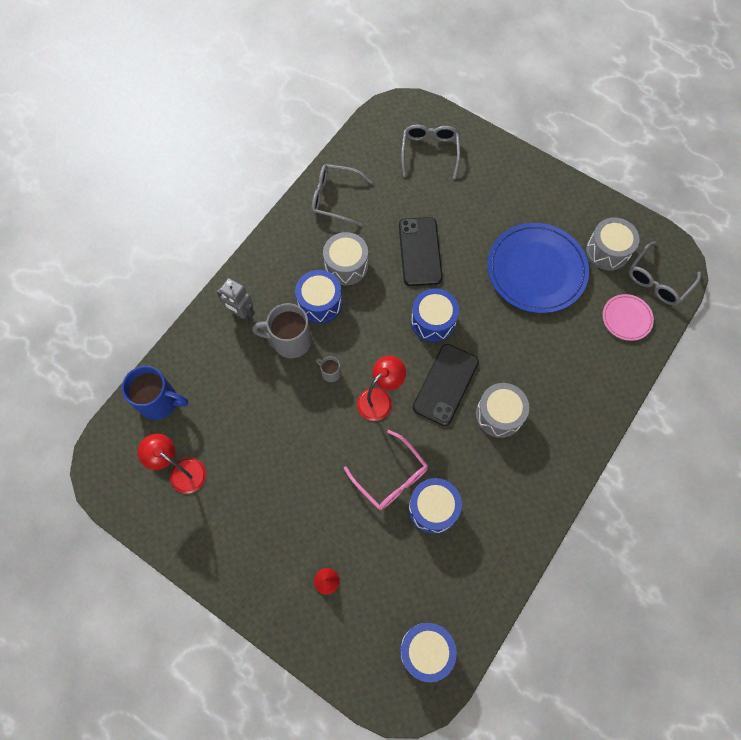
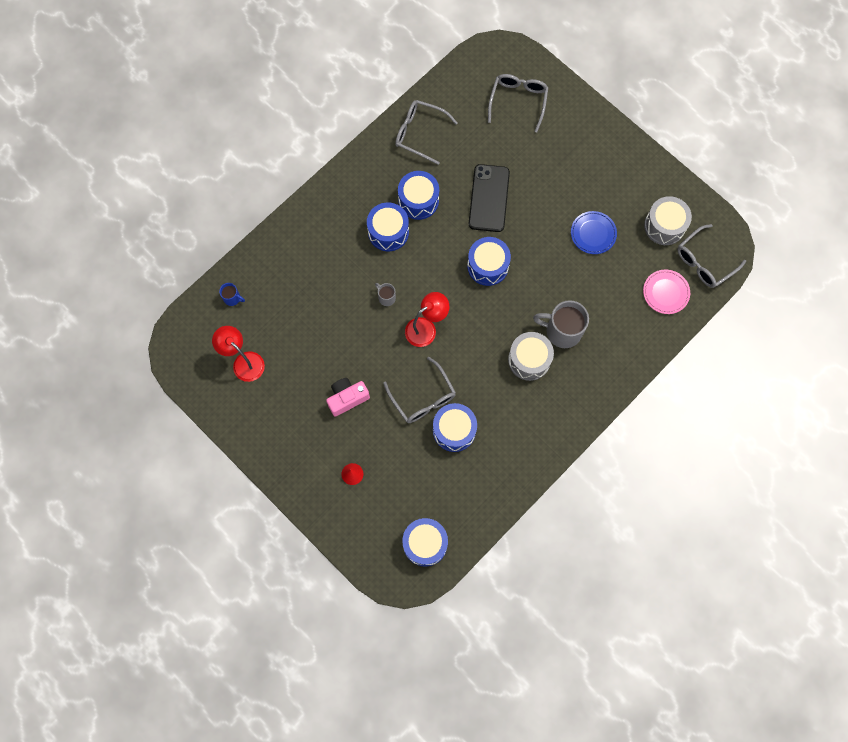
camera: 10 degrees right, 5 degrees up
(159, 402) = (232, 298): blue mug -> blue mug, size x0.48
(242, 314) = (316, 231): grey robot -> none
(290, 341) = (355, 262): grey mug -> grey mug (562, 331)
(306, 493) = (347, 398): none -> pink camera
(346, 265) = (418, 200): grey drum -> blue drum
(391, 477) = (423, 397): pink glasses -> grey glasses
(445, 384) = (487, 325): black phone -> none
(536, 270) = (593, 233): blue plate -> blue plate, size x0.49

